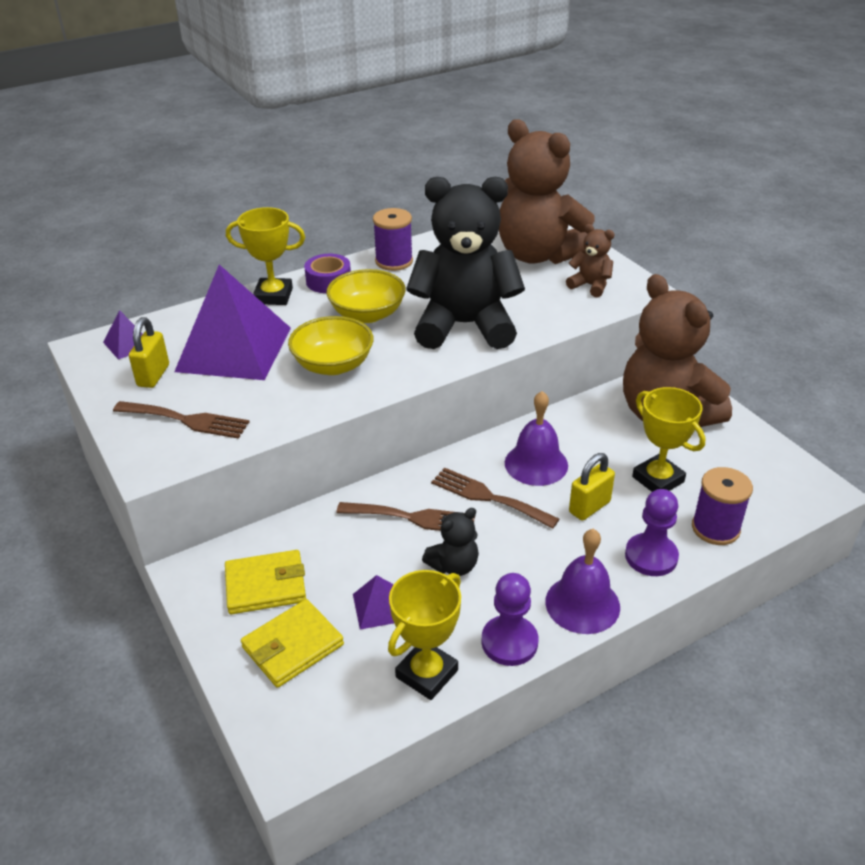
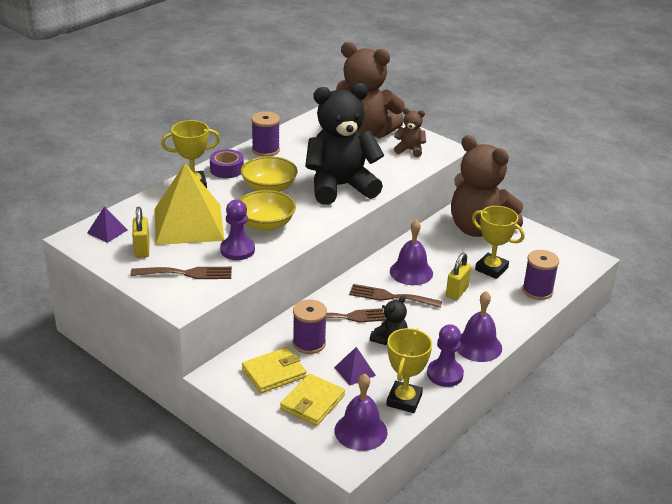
camera: 20 degrees left, 5 degrees down
(234, 349) = (188, 224): purple pyramid -> yellow pyramid
(336, 712) = (360, 431): none -> purple bell
(338, 548) = (309, 343): none -> purple spool
(651, 556) = (506, 313): purple pawn -> purple pawn (237, 250)

